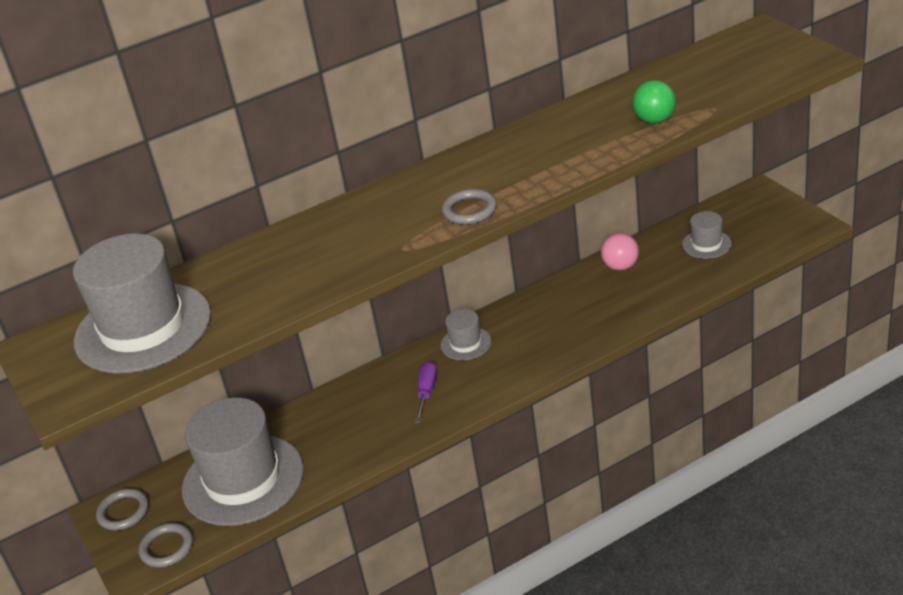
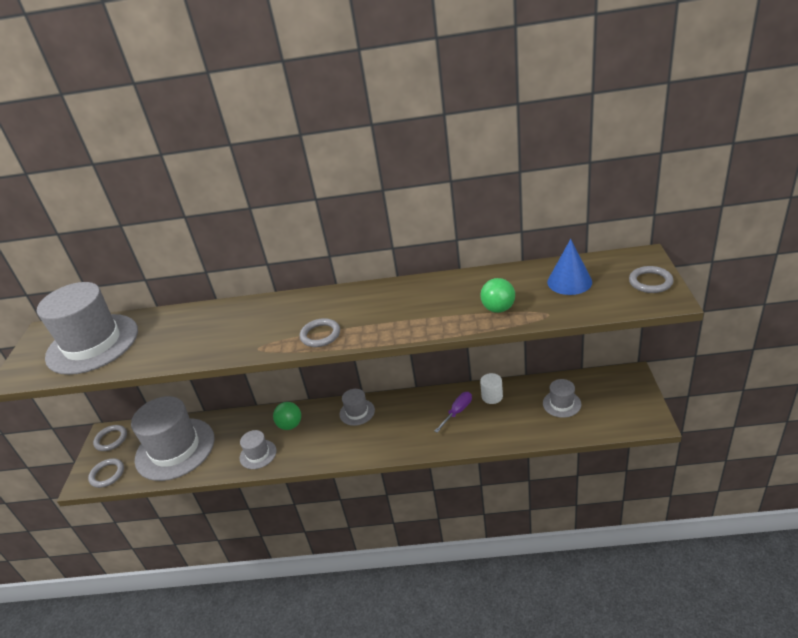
camera: 30 degrees right, 0 degrees up
(375, 436) = (258, 454): none -> grey hat
(387, 390) = (290, 425): none -> green ball
(427, 392) = (308, 437): purple screwdriver -> purple screwdriver (457, 412)
(620, 266) = (492, 396): pink ball -> white cylinder
(705, 73) = (569, 282): none -> blue cone
(789, 49) = (650, 282): none -> grey ring

